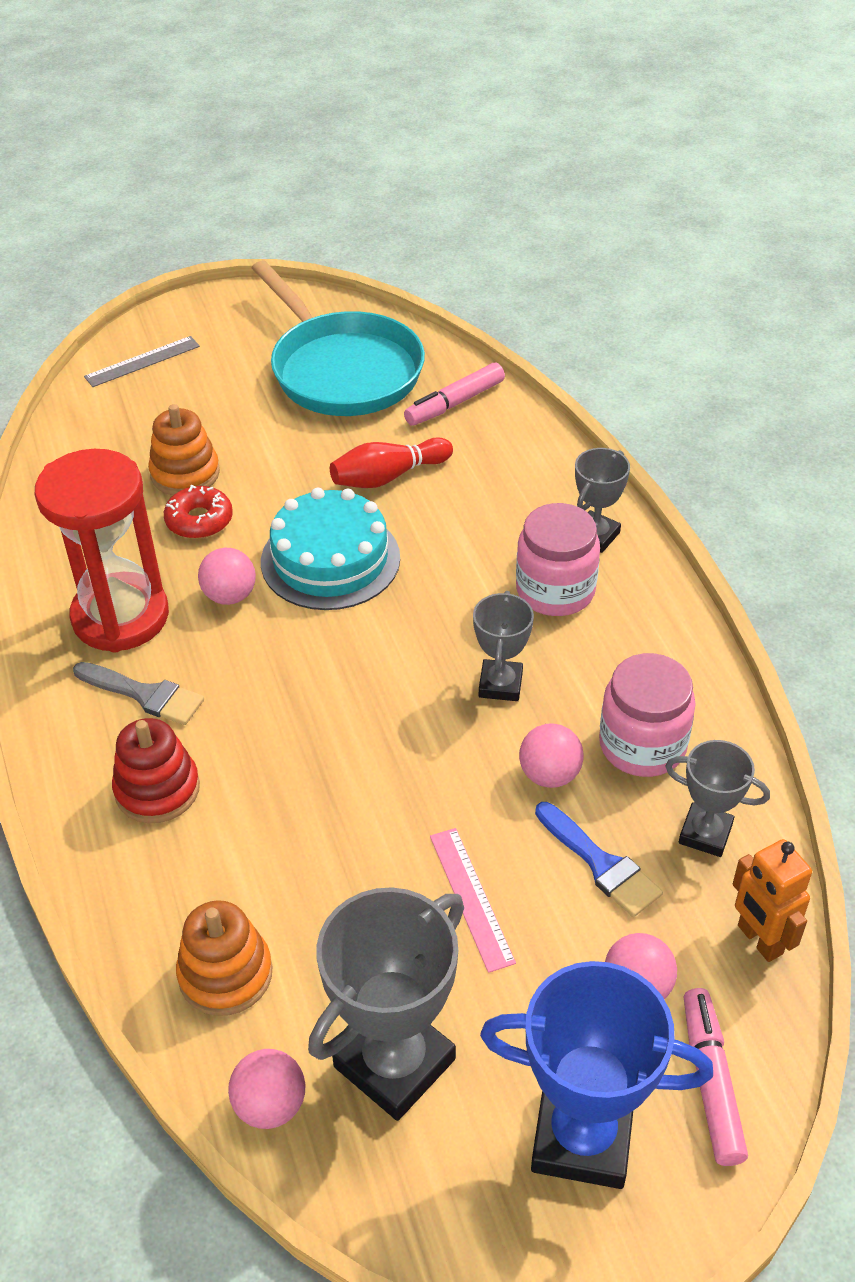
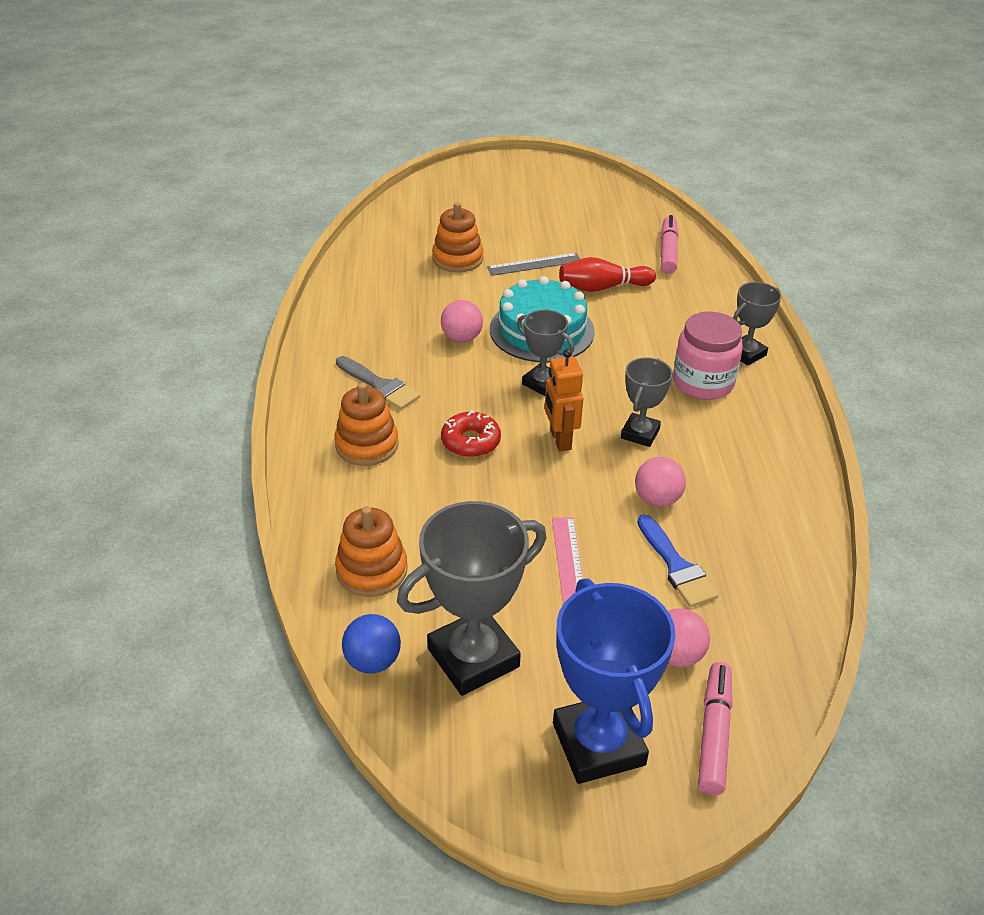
camera: 15 degrees right, 5 degrees down
(120, 617) = (381, 335): red hourglass -> none
(142, 361) = (453, 188): grey ruler -> grey ruler (534, 264)
(157, 789) = (367, 445): red stacking toy -> orange stacking toy
(199, 520) = (457, 289): red donut -> red donut (470, 441)
(270, 1105) = (373, 661): pink ball -> blue ball
(342, 370) = (592, 217): turquoise pan -> none
(454, 403) = (668, 251): pink marker -> pink marker turned 120 degrees clockwise
(582, 1137) = (598, 744): blue trophy -> blue trophy turned 45 degrees clockwise
(642, 745) = (736, 496): pink jar -> none
(705, 834) = (766, 565): grey trophy -> grey trophy (542, 383)
(759, 940) = (786, 647): orange robot -> orange robot (560, 440)

